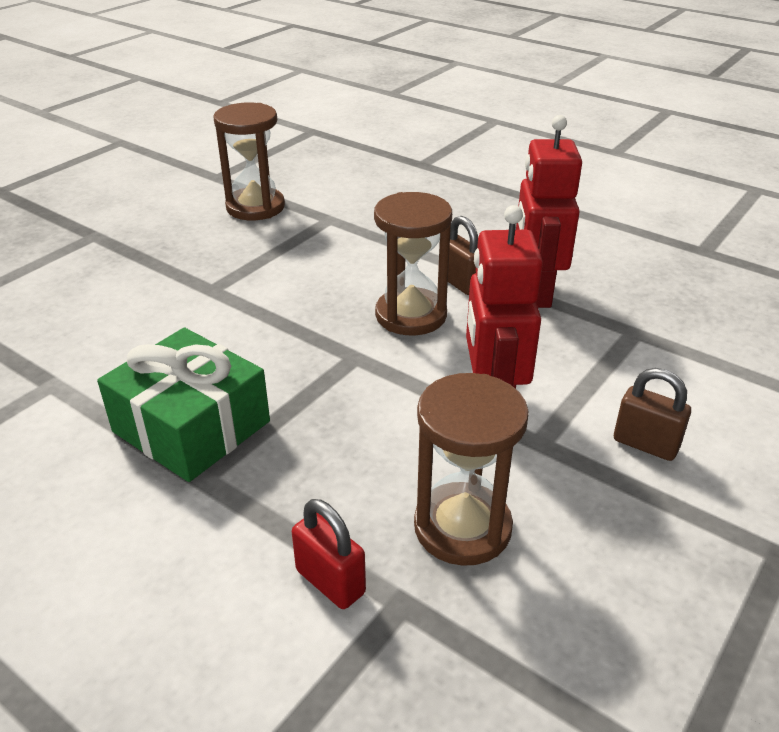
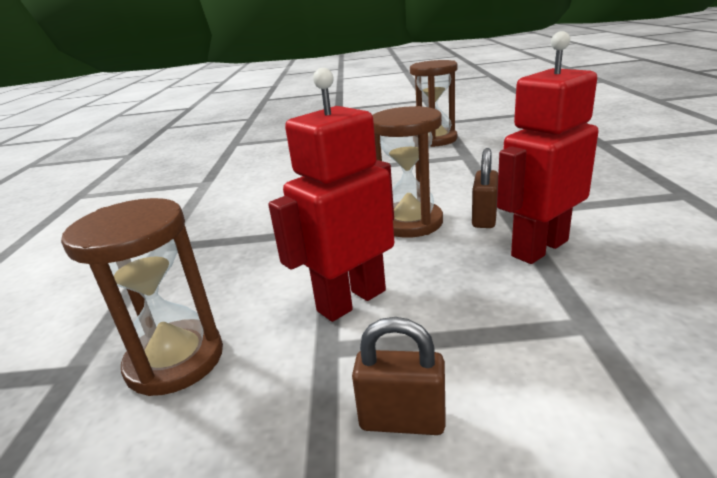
camera: 55 degrees right, 10 degrees down
(192, 426) = (203, 223): green gift -> none
(330, 582) = (82, 331): red padlock -> none
(645, 444) = (402, 420): brown padlock -> brown padlock turned 75 degrees counterclockwise

